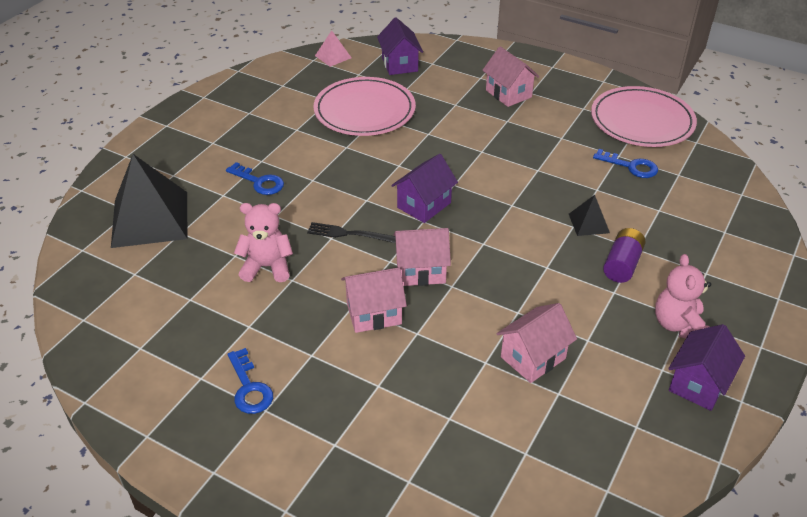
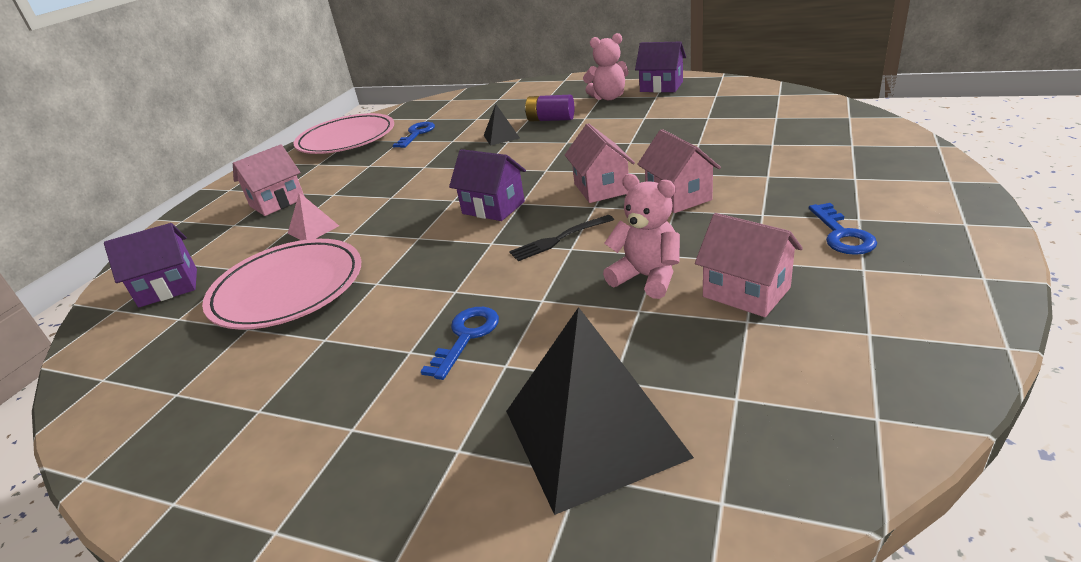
camera: 95 degrees left, 10 degrees down
(249, 388) = (842, 235): blue key -> blue key turned 120 degrees clockwise
(267, 267) = (647, 277): pink teddy bear -> pink teddy bear turned 135 degrees clockwise
(333, 56) = (105, 358): pink pyramid -> pink pyramid (313, 229)
(348, 234) = (559, 239): black fork -> black fork turned 60 degrees clockwise
(533, 358) = (679, 129): pink house -> pink house (746, 292)

